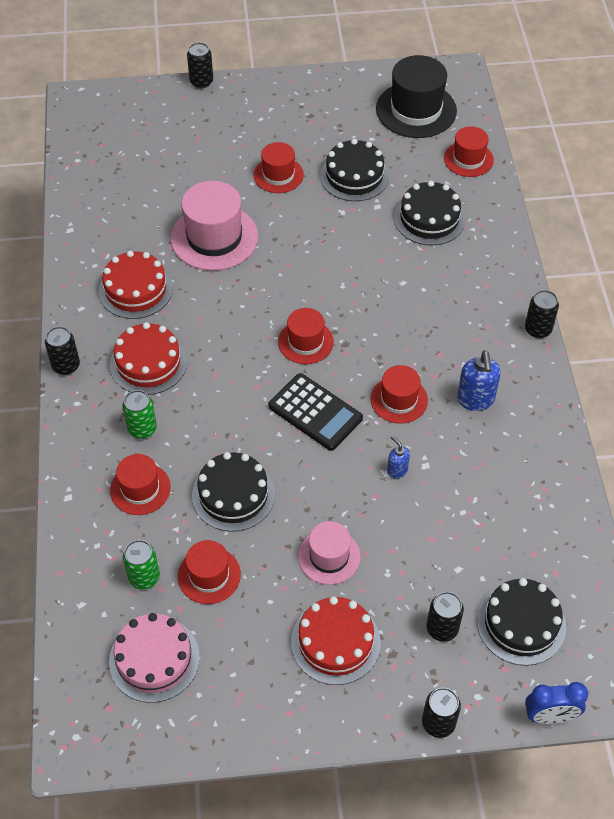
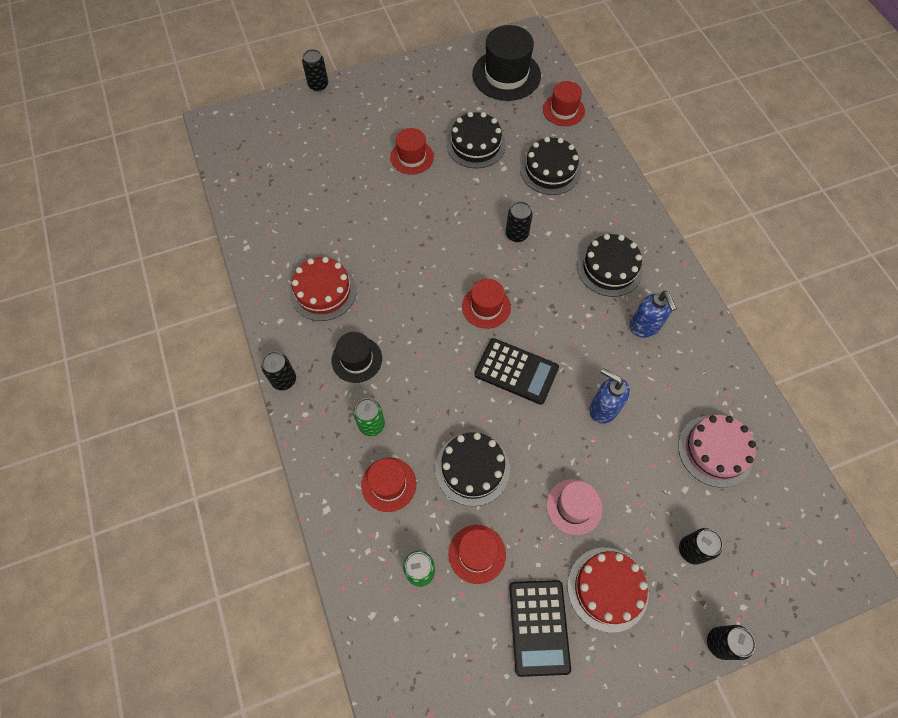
camera: 15 degrees left, 10 degrees up
(148, 363) = (357, 359): red cake -> black hat
(154, 659) = (455, 652): pink cake -> pink cake (715, 450)
(214, 237) = (376, 226): pink hat -> none
(249, 659) = (538, 627): none -> black calculator
(397, 470) = (603, 409): blue soap dispenser -> blue soap dispenser, size x1.75
(399, 399) = (582, 342): red hat -> none
(521, 623) = (754, 527): black cake -> black cake (609, 268)
(538, 329) = (672, 250): black can -> black can (516, 234)
(550, 716) = (808, 608): blue clock -> none

